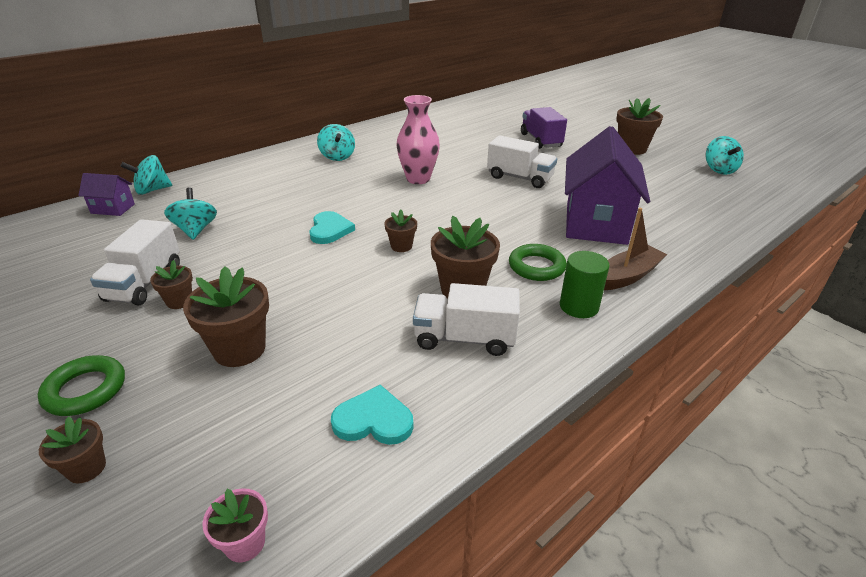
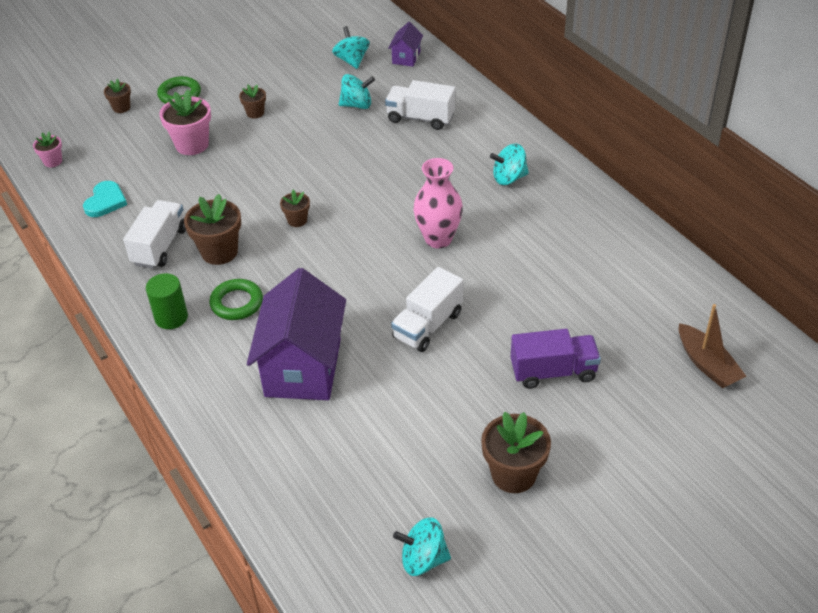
camera: 100 degrees right, 10 degrees up
(144, 283) = (284, 94): white truck -> white truck (420, 118)
(152, 190) = (439, 70): turquoise spinning top -> turquoise spinning top (352, 61)
(239, 349) = (192, 145): brown flower pot -> pink flower pot
(330, 230) = (338, 178): turquoise heart -> none
(596, 223) = (303, 367): purple house -> purple house turned 75 degrees clockwise
(628, 276) = (201, 363): brown boat -> brown boat (707, 364)

